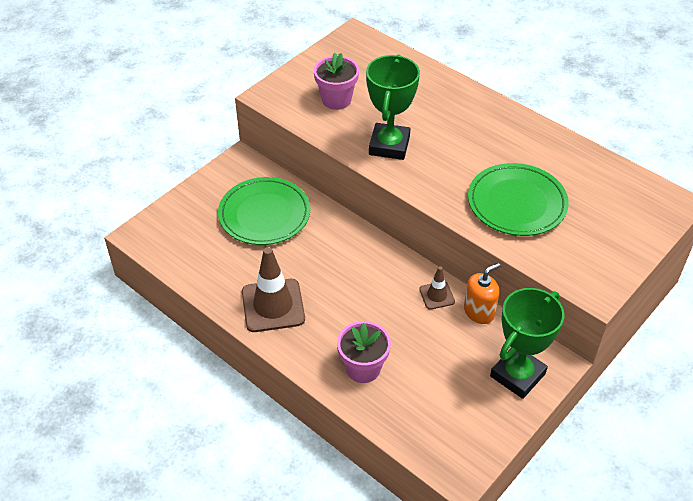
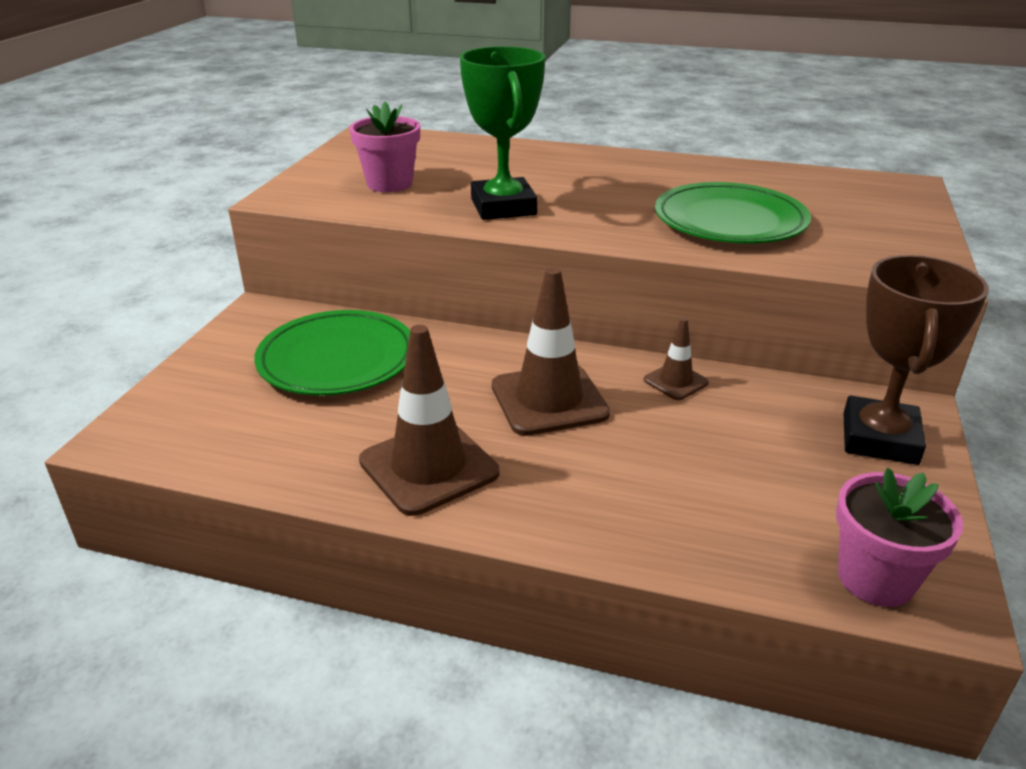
camera: 25 degrees left, 15 degrees down
(358, 284) = (549, 400): none -> brown traffic cone
(363, 368) = (649, 506): pink flower pot -> pink flower pot (875, 579)
(479, 312) = (751, 383): orange soap dispenser -> none
(517, 375) = (879, 438): green trophy -> brown trophy

